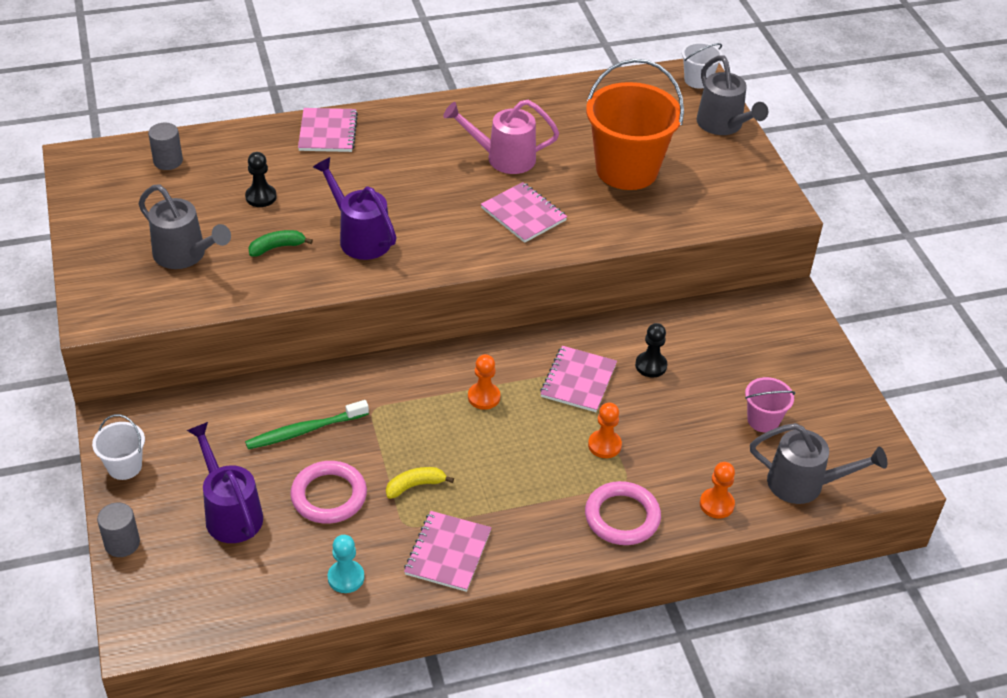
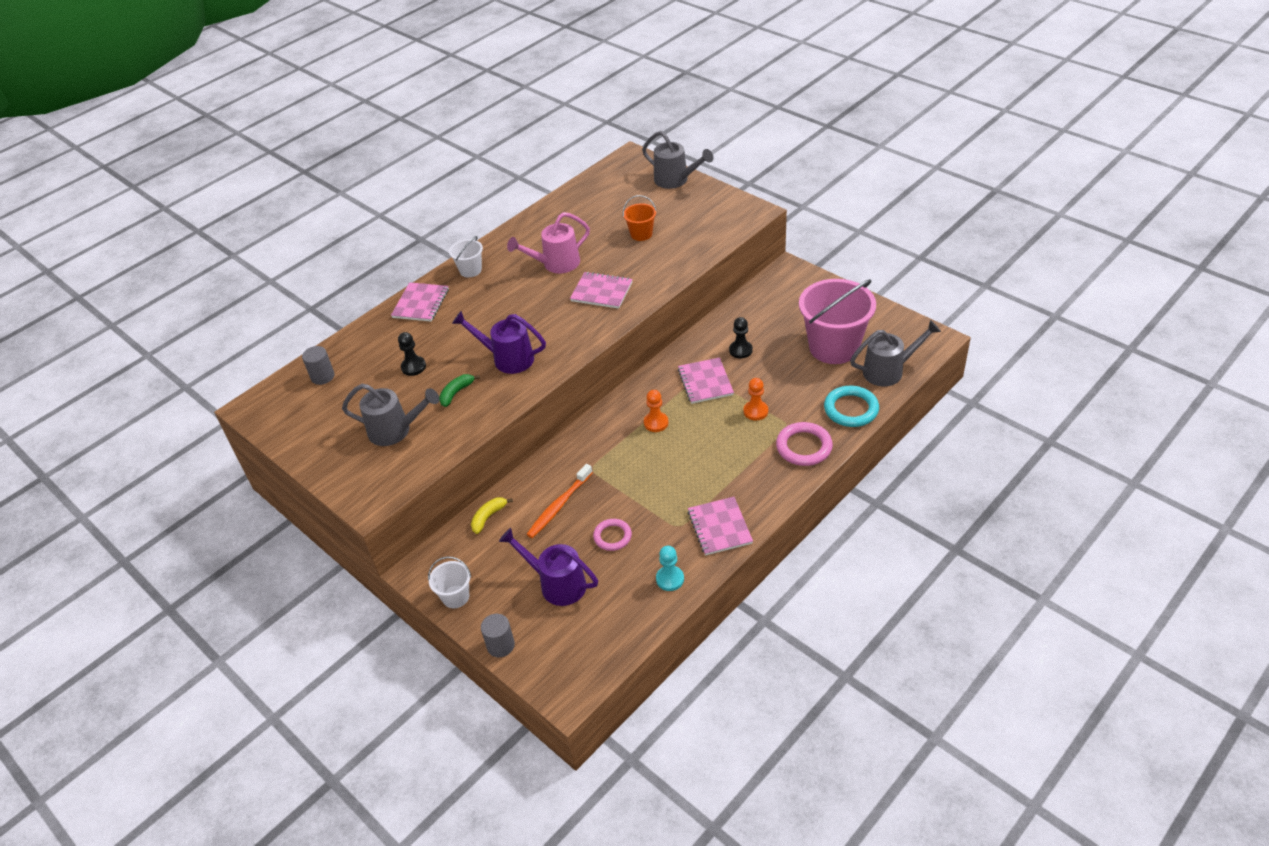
camera: 25 degrees left, 0 degrees up
(304, 430) = (559, 506): green toothbrush -> orange toothbrush
(328, 132) = (421, 303): pink notebook -> pink notebook turned 45 degrees clockwise
(329, 496) = (612, 536): pink ring -> pink ring, size x0.65
(415, 486) = (662, 499): yellow banana -> yellow banana (488, 517)
(626, 170) = (641, 234): orange bucket -> orange bucket, size x0.47
(697, 80) = (634, 160): white bucket -> white bucket (470, 270)
(716, 504) = (851, 409): orange pawn -> turquoise ring
(763, 420) = (834, 347): pink bucket -> pink bucket, size x2.13

